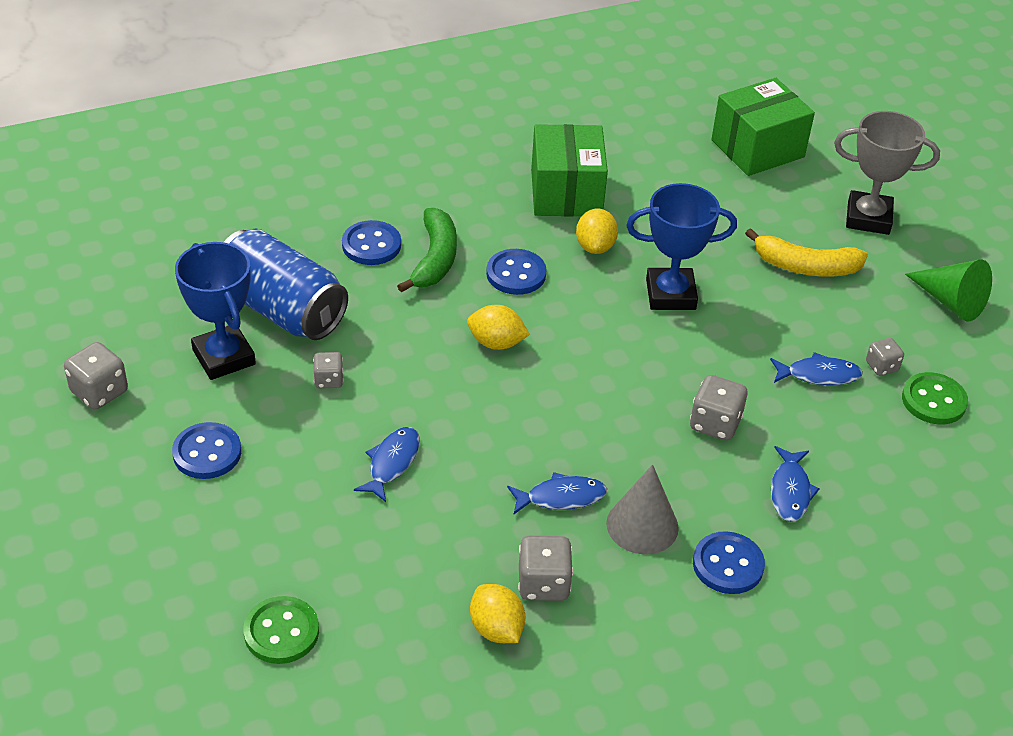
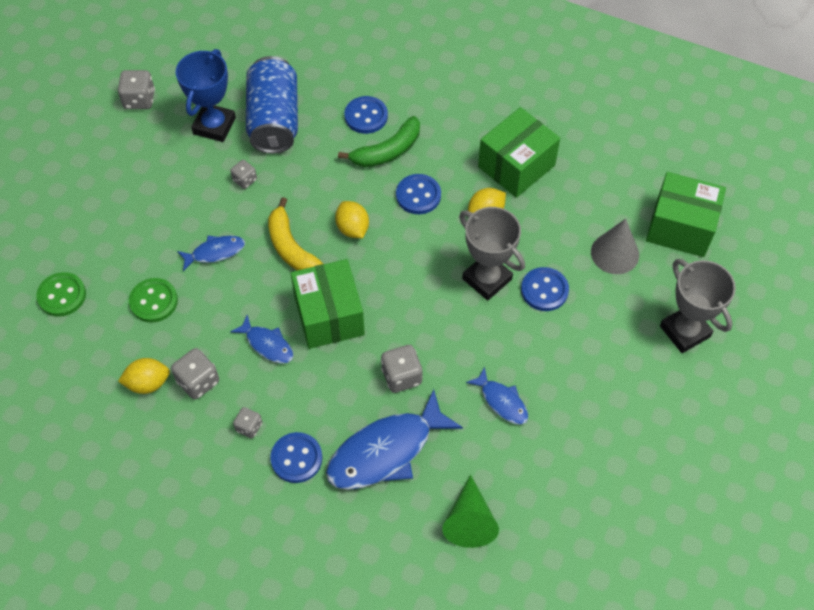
camera: 50 degrees right, 15 degrees up
(207, 453) = (144, 173): blue button -> blue button (544, 290)
(496, 629) = (148, 383): yellow lemon -> yellow lemon turned 60 degrees clockwise
(582, 428) = (329, 316): none -> green box
(642, 525) = (285, 396): grey cone -> grey cone (615, 253)
(670, 294) = (487, 279): blue trophy -> grey trophy
(790, 491) = (386, 451): blue fish -> blue fish, size x1.94
(805, 267) = (594, 329): yellow banana -> yellow banana (291, 247)
(882, 366) = (547, 430): grey dice -> grey dice (249, 427)
(933, 400) = (547, 478): green button -> green button (153, 301)
(950, 301) = (655, 429): green cone -> green cone (469, 520)

